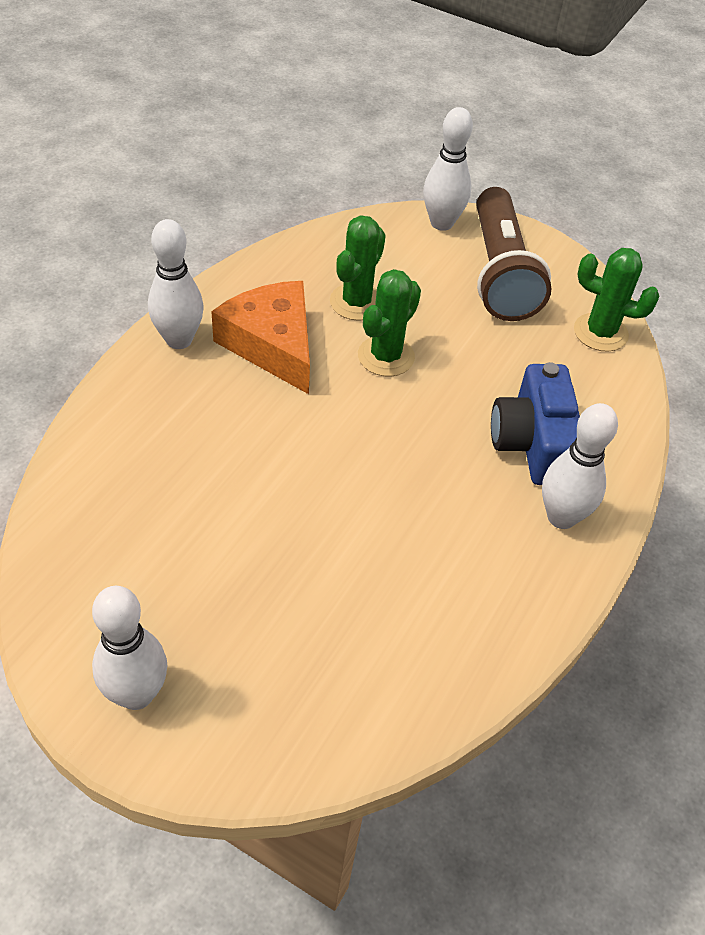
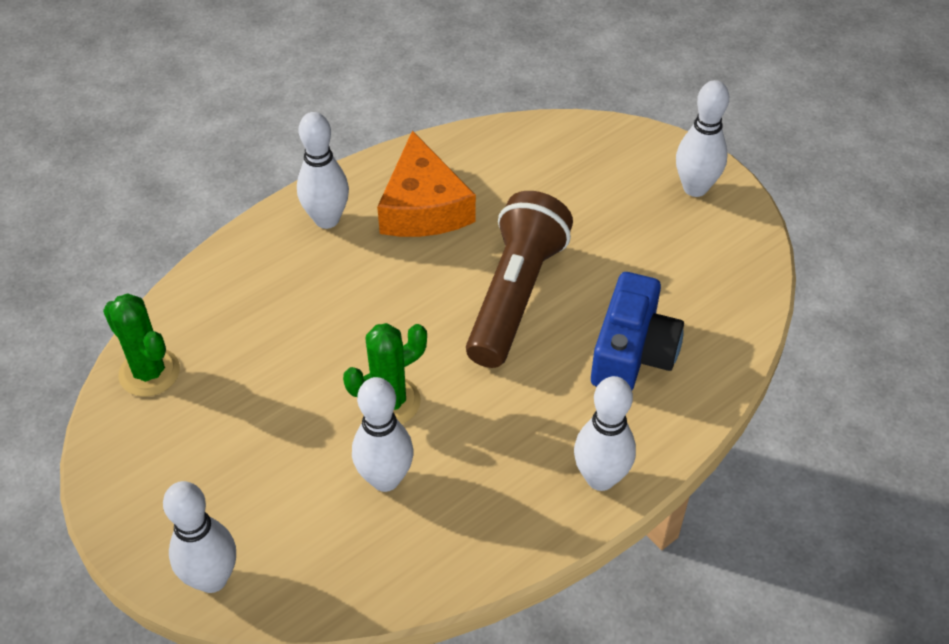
camera: 155 degrees left, 0 degrees up
(272, 344) = (502, 446): orange cheese -> orange cheese (423, 207)
(357, 302) = (385, 479): green cactus -> white bowling pin
(500, 273) = (196, 478): brown flashlight -> brown flashlight (515, 295)
(533, 443) = (305, 281): blue camera -> blue camera (632, 353)

